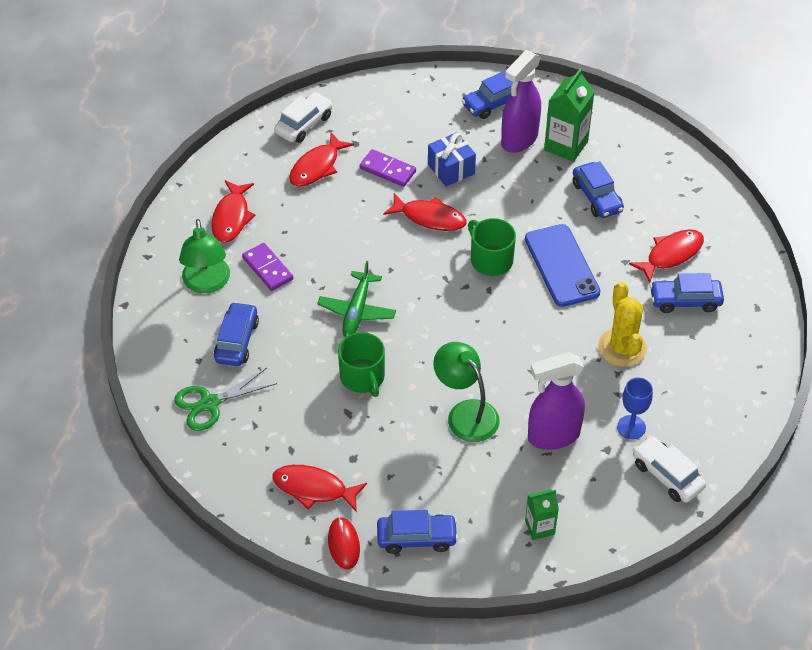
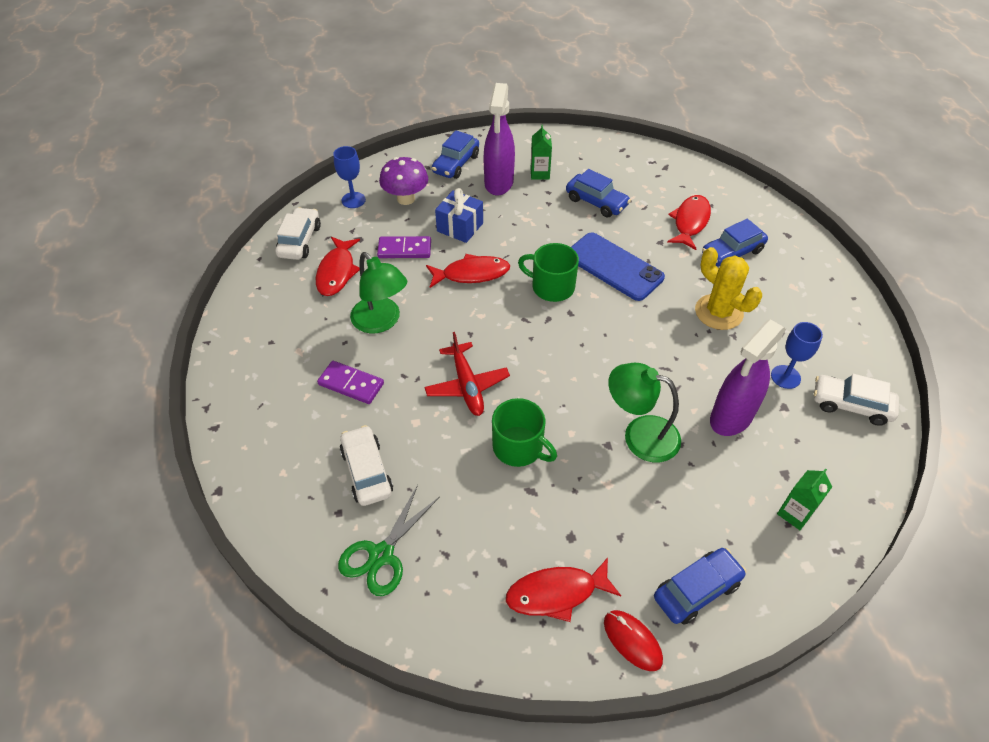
camera: 30 degrees left, 0 degrees up
(207, 283) = (297, 427): green lamp -> green lamp (381, 322)
(231, 217) = (282, 351): red fish -> none
(237, 341) = (366, 471): blue car -> white car
(357, 311) = (467, 385): green plane -> red plane
(374, 103) = (353, 200): none -> blue goblet
(422, 121) = (406, 199): none -> purple mushroom
(566, 145) = (540, 173): green carton -> green carton, size x0.60

